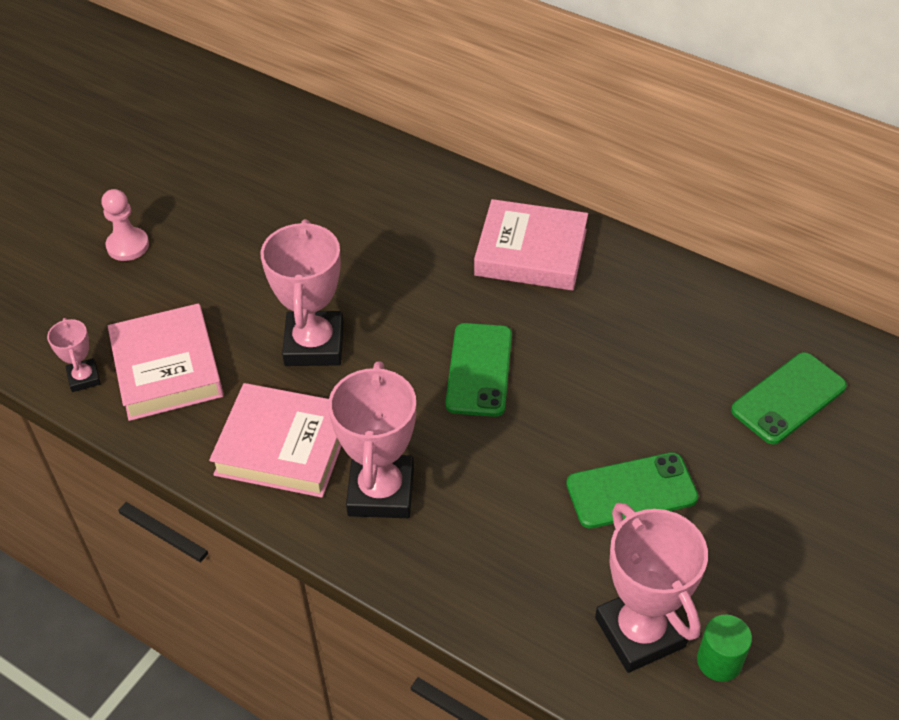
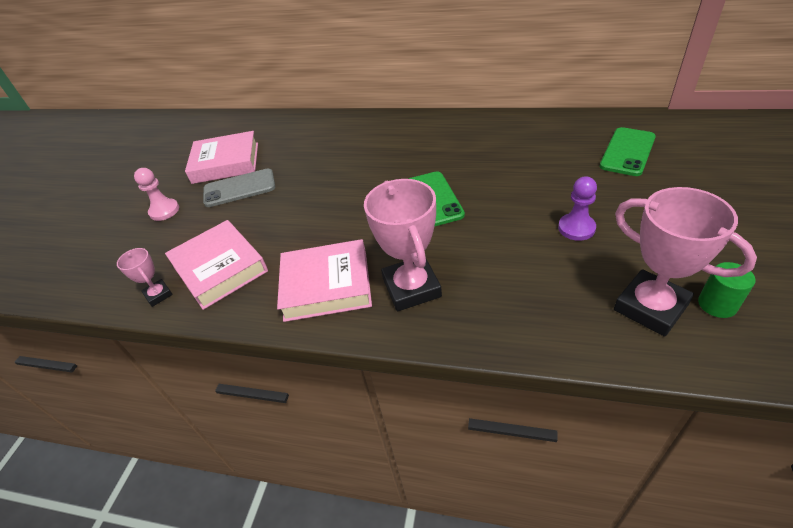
camera: 15 degrees left, 5 degrees down
(236, 246) = (239, 188): none -> grey phone
(314, 344) = (317, 221): pink trophy -> none
(531, 252) = (426, 135): pink book -> pink book (226, 163)
(631, 491) = (576, 228): green phone -> purple pawn

